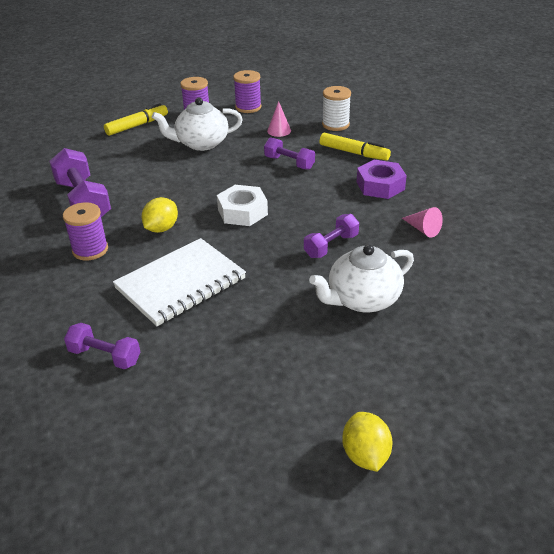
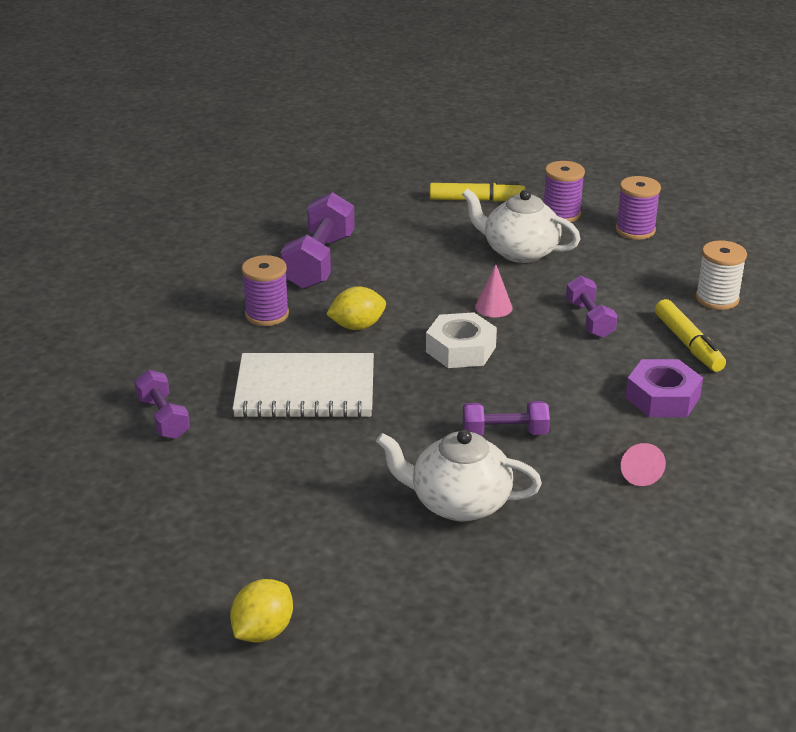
camera: 40 degrees right, 5 degrees down
(279, 131) = (632, 275): pink cone -> pink cone (493, 307)

